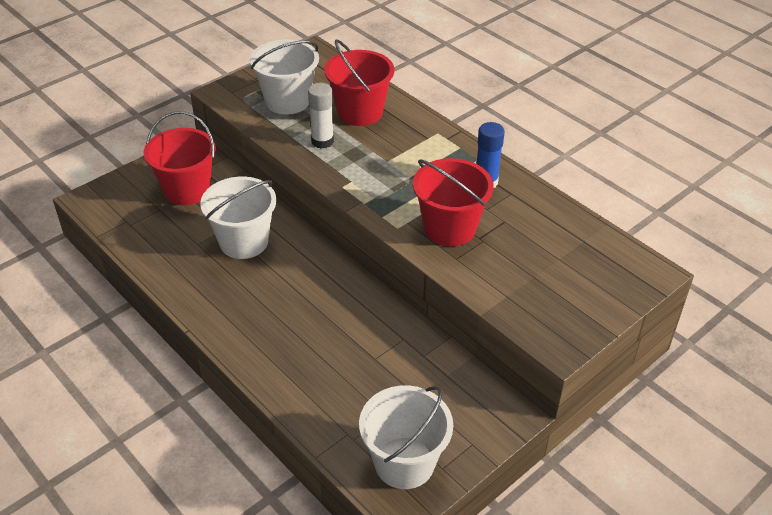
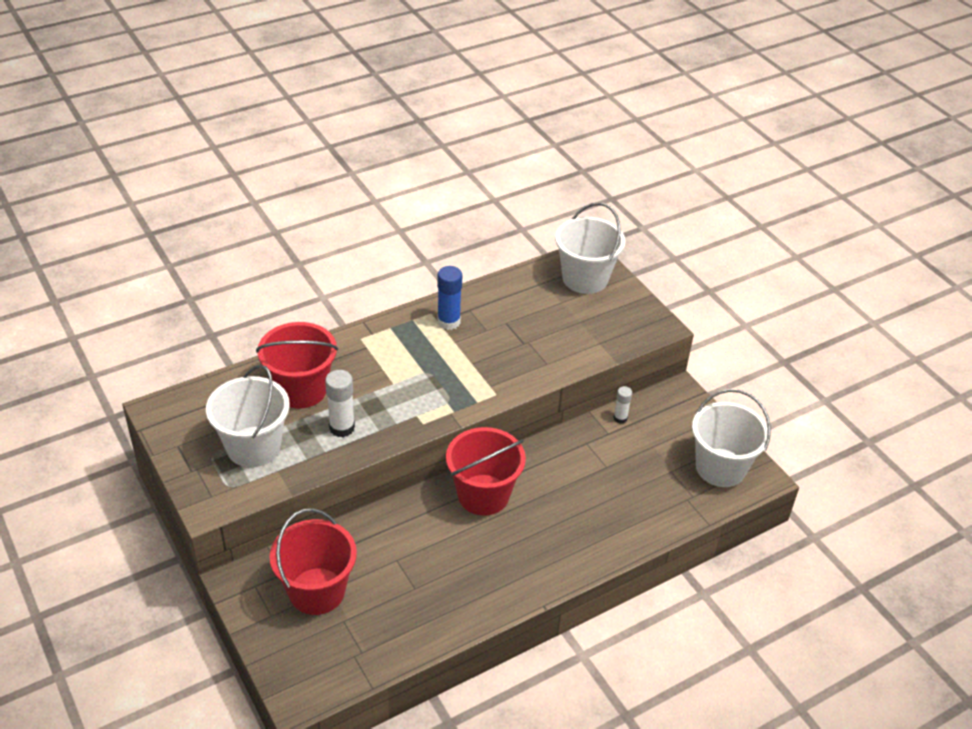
camera: 80 degrees left, 0 degrees up
(244, 241) = (423, 546): white bucket -> white bucket (585, 278)
(449, 228) = (506, 359): red bucket -> red bucket (483, 495)
(450, 363) = (620, 418): none -> white glue stick

